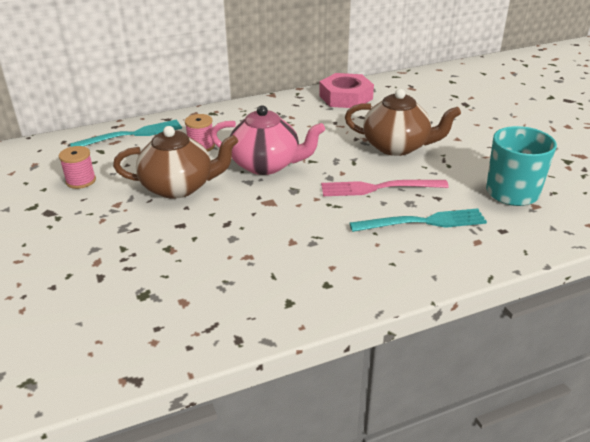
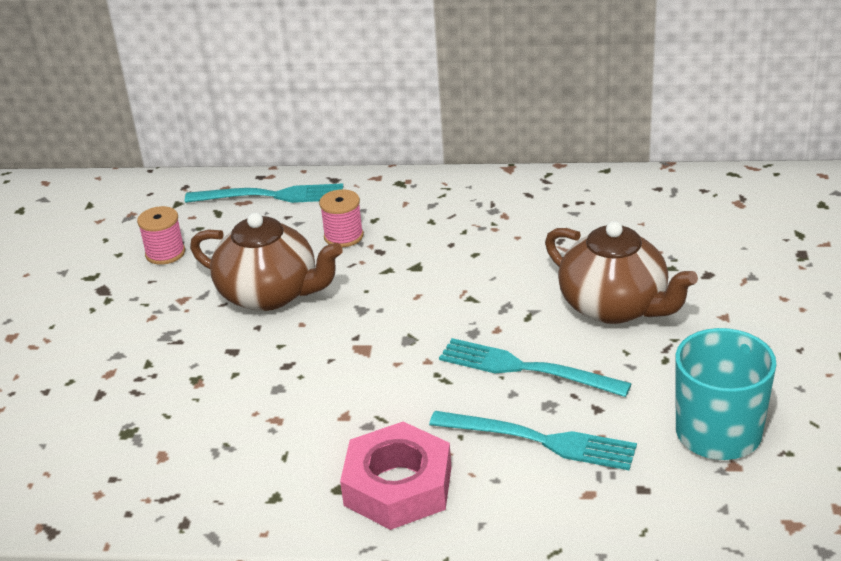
camera: 30 degrees right, 0 degrees up
(266, 165) = (405, 289): pink teapot -> none
(346, 97) = (615, 198): pink nut -> pink nut (398, 486)
(378, 188) = (525, 368): pink fork -> turquoise fork

